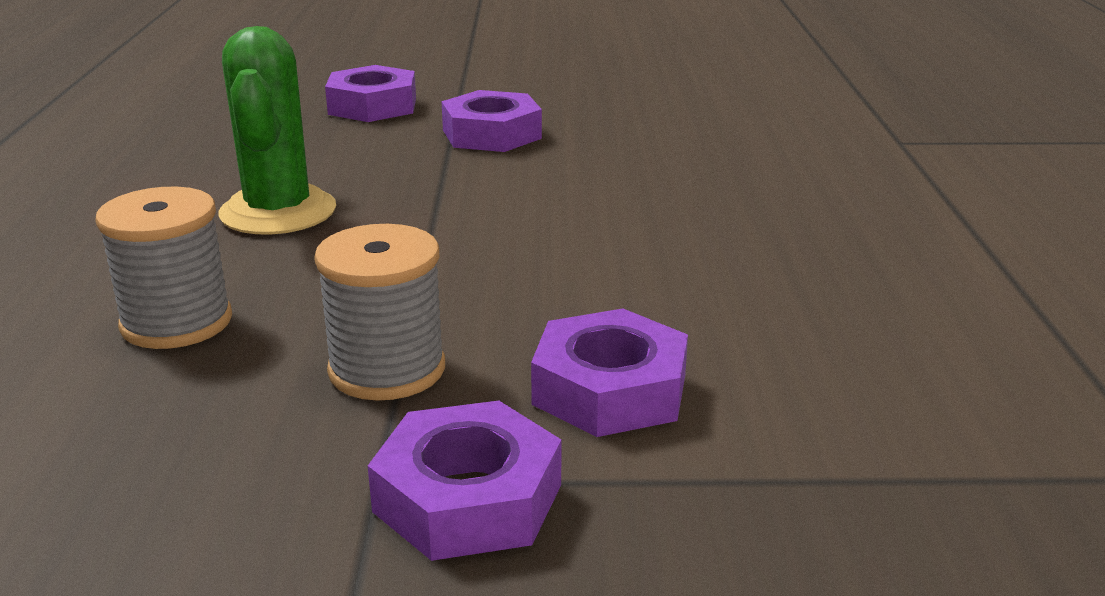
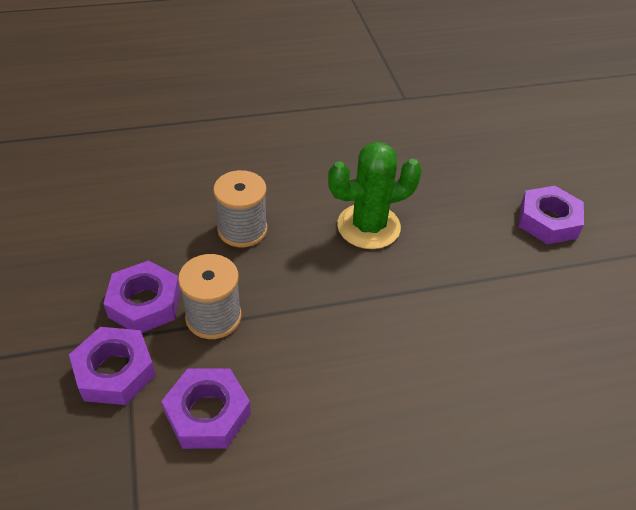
camera: 75 degrees right, 20 degrees up
(491, 134) = (531, 294): purple nut -> purple nut (144, 303)

